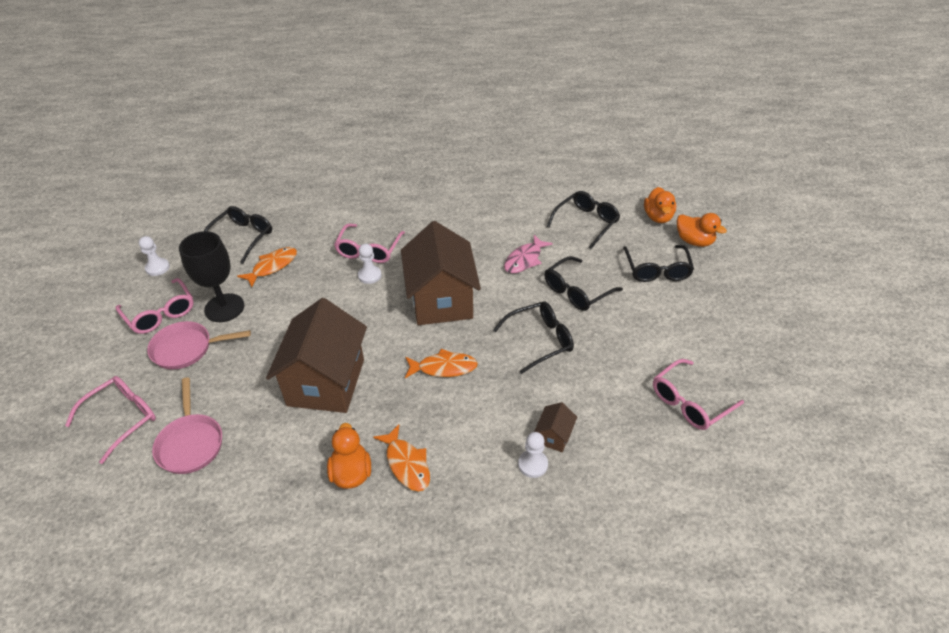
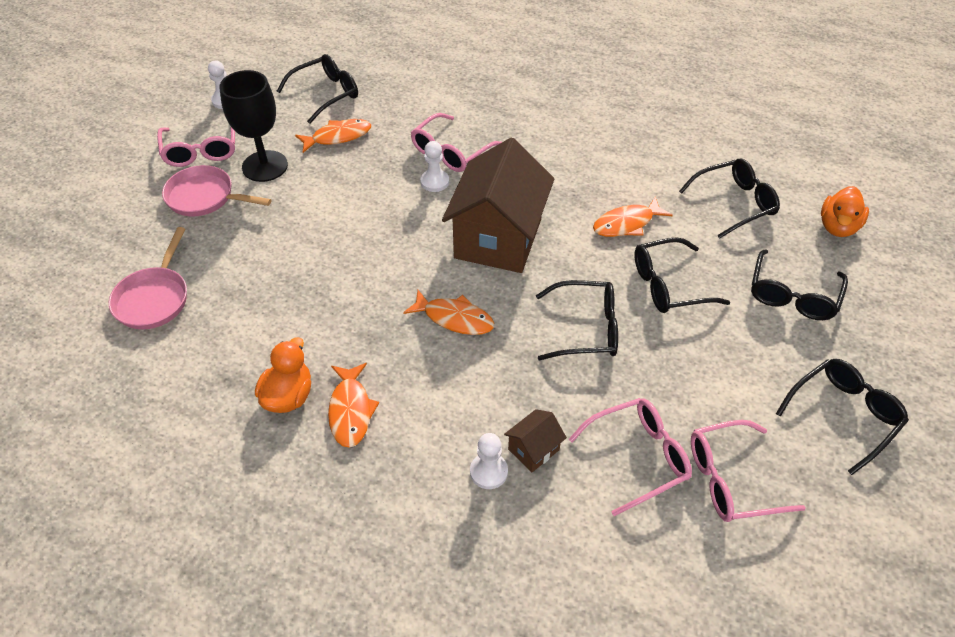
camera: 25 degrees right, 5 degrees up
(122, 418) = (108, 247): pink glasses -> pink glasses (638, 457)
(326, 382) = (319, 286): brown house -> none
(524, 260) = (626, 224): pink fish -> orange fish
(694, 241) = (869, 275): orange duck -> none
(730, 334) = (843, 415): none -> black glasses

